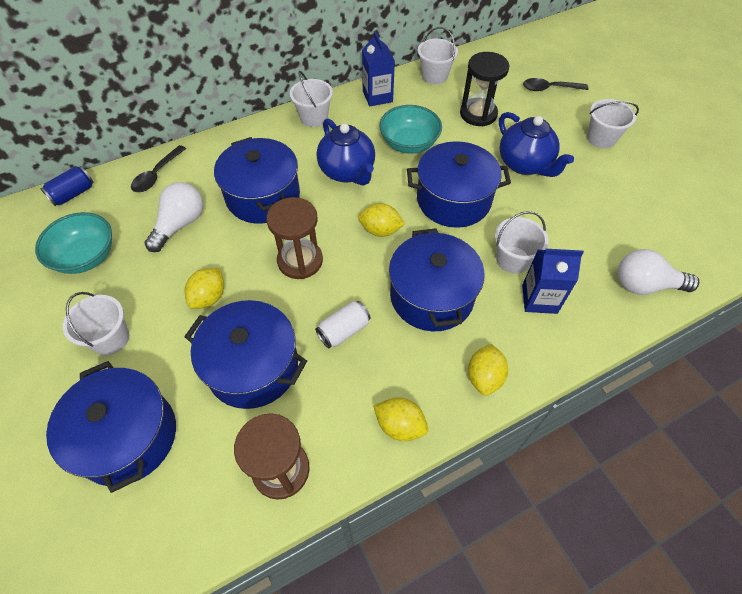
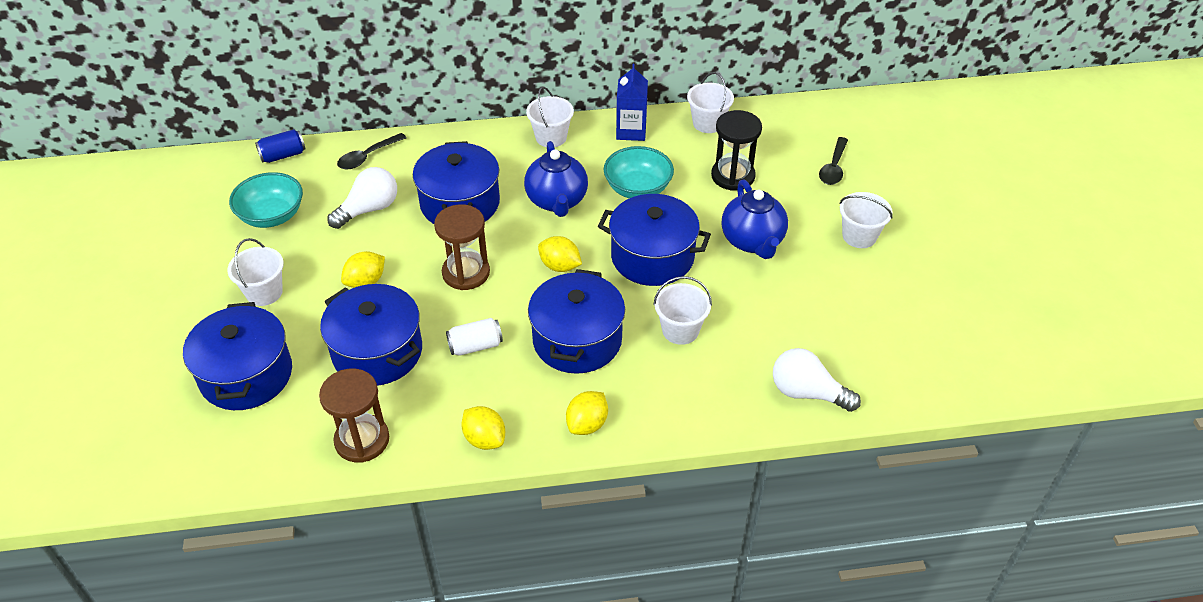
camera: 20 degrees right, 10 degrees down
(539, 299) = (685, 373): blue carton -> none
(549, 88) = (833, 168): black spoon -> black spoon turned 90 degrees counterclockwise

